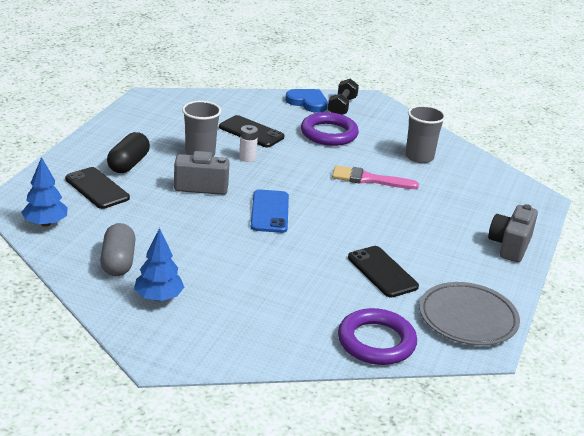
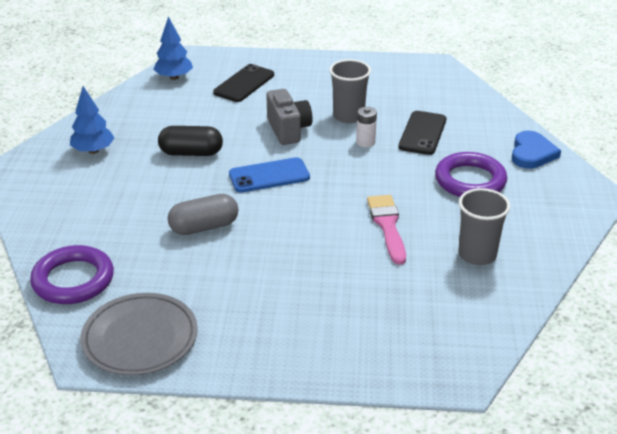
camera: 75 degrees right, 5 degrees up
(118, 262) = (136, 121): grey capsule -> grey capsule (204, 227)
(128, 164) = (298, 87): black capsule -> black capsule (191, 153)
(342, 107) = (548, 177): black dumbbell -> none
(382, 272) = (199, 265): black phone -> none
(510, 246) = (313, 357): grey camera -> none

